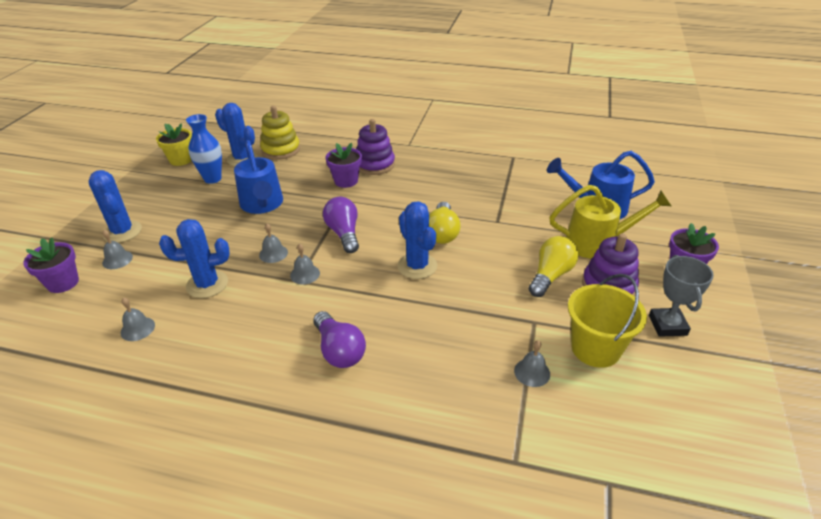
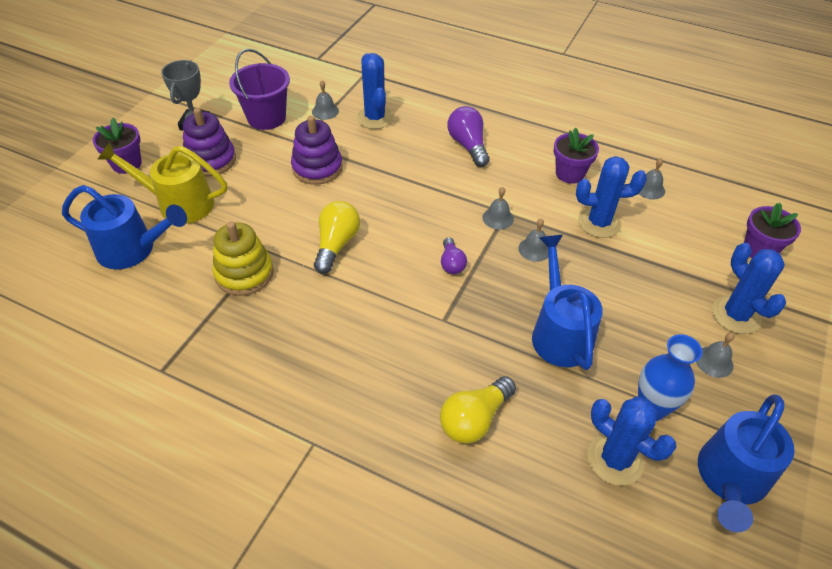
camera: 170 degrees left, 10 degrees up
(117, 260) = (716, 271): grey bell -> grey bell (714, 361)
(181, 160) = (730, 480): yellow flower pot -> blue watering can
(281, 150) = (548, 475): yellow stacking toy -> yellow stacking toy (244, 274)
(344, 233) = (452, 263): purple light bulb -> purple light bulb, size x0.62
(346, 181) = (438, 362): purple flower pot -> purple flower pot (570, 174)
(375, 164) = (386, 394): purple stacking toy -> purple stacking toy (317, 168)
(417, 266) = (380, 208): blue cactus -> blue cactus (375, 118)
(550, 275) = (255, 177): yellow light bulb -> yellow light bulb (474, 419)
(595, 348) = (266, 118): yellow bucket -> purple bucket

